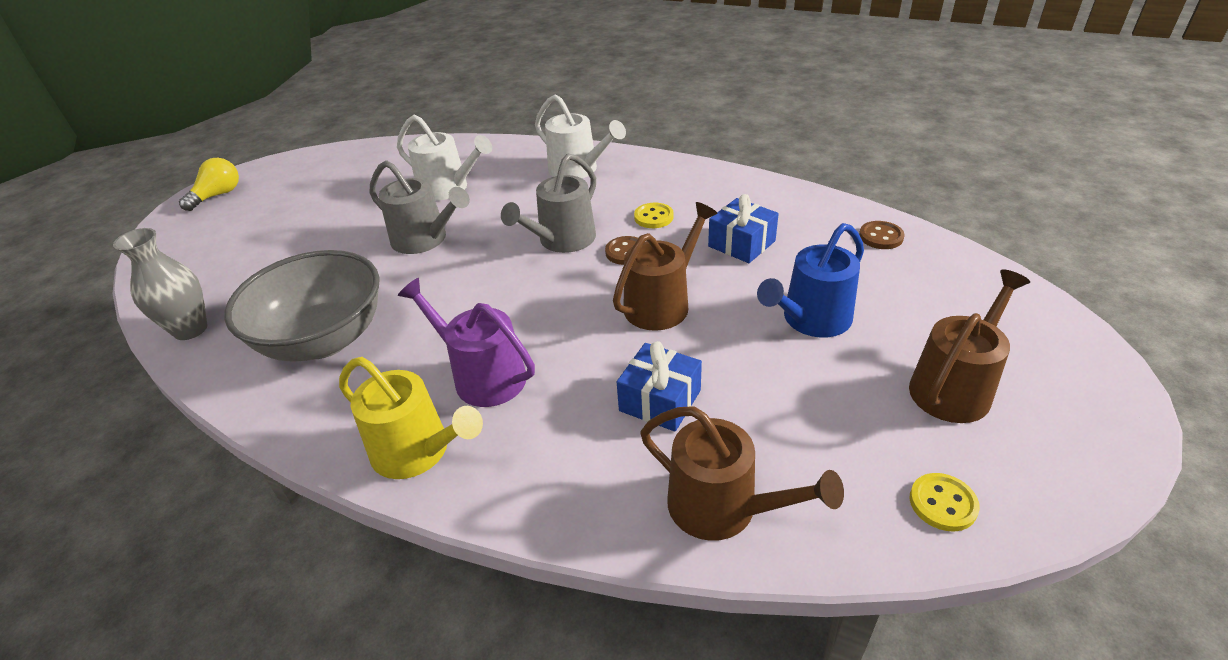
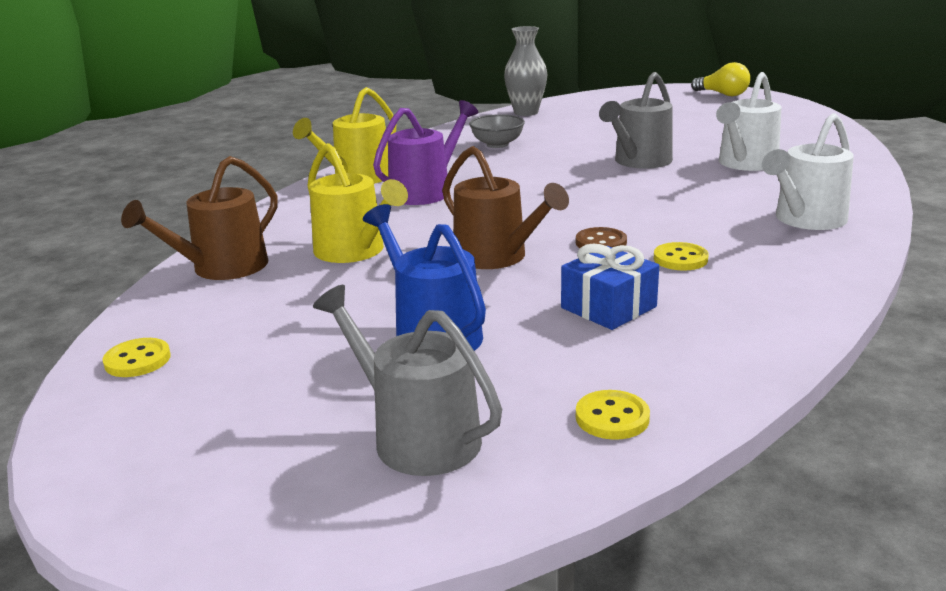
camera: 95 degrees right, 15 degrees down
(324, 339) = (497, 144): grey bowl -> grey bowl, size x0.48
(562, 240) = (631, 214): grey watering can -> grey watering can (417, 436)
(660, 400) = (354, 251): blue gift -> yellow watering can
(881, 237) = (612, 417): brown button -> yellow button
(954, 387) = (267, 403): brown watering can -> none

